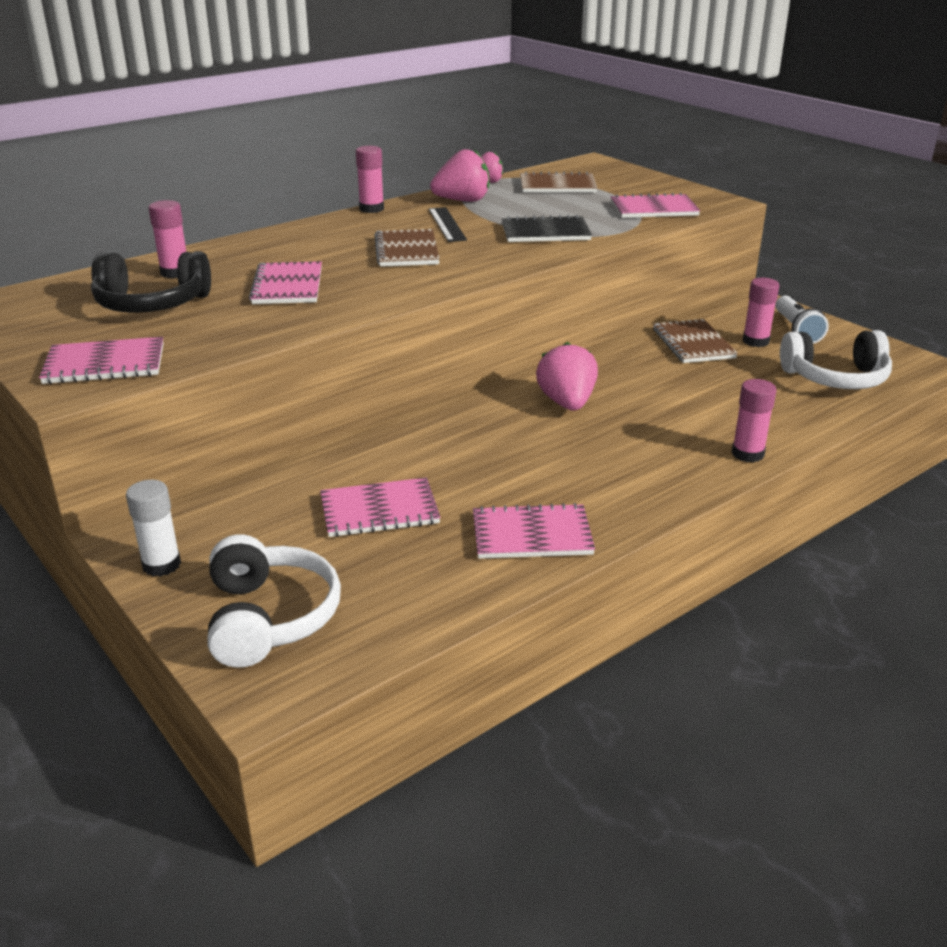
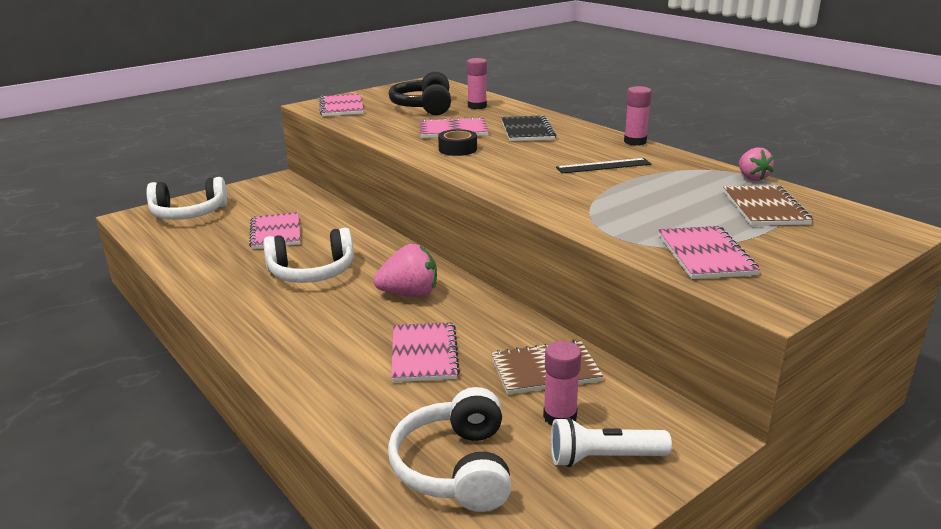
camera: 90 degrees right, 5 degrees down
(161, 565) = (250, 188): white glue stick -> none
(370, 283) = (457, 149): none -> black tape
(406, 251) = (530, 156): brown notebook -> none
(462, 201) = (679, 170): pink strawberry -> none
(514, 467) = (312, 272): none -> white headphones
(531, 535) = (223, 278): pink notebook -> pink notebook (424, 354)
(545, 232) = (595, 201): black notebook -> black notebook (527, 130)
(747, 454) = (296, 378): pink glue stick -> none

